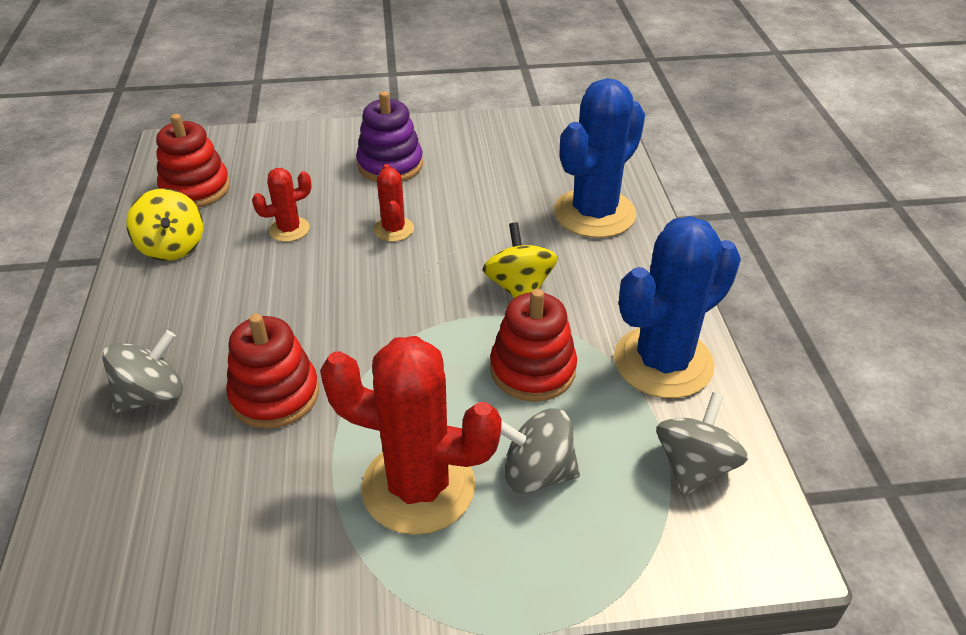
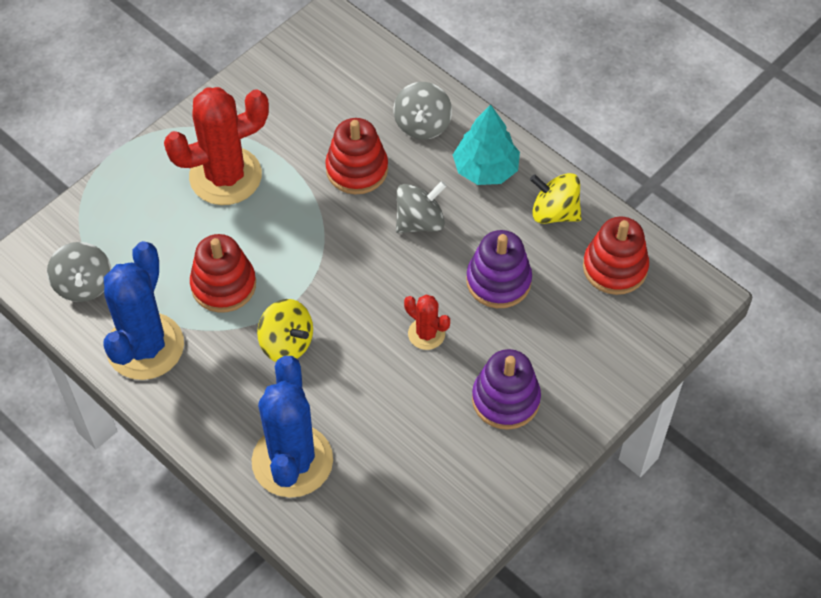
camera: 140 degrees right, 15 degrees up
(166, 314) = (485, 169): none -> turquoise tree
(289, 229) = (498, 281): red cactus -> purple stacking toy
(537, 473) = (169, 224): grey spinning top -> grey spinning top (420, 221)

